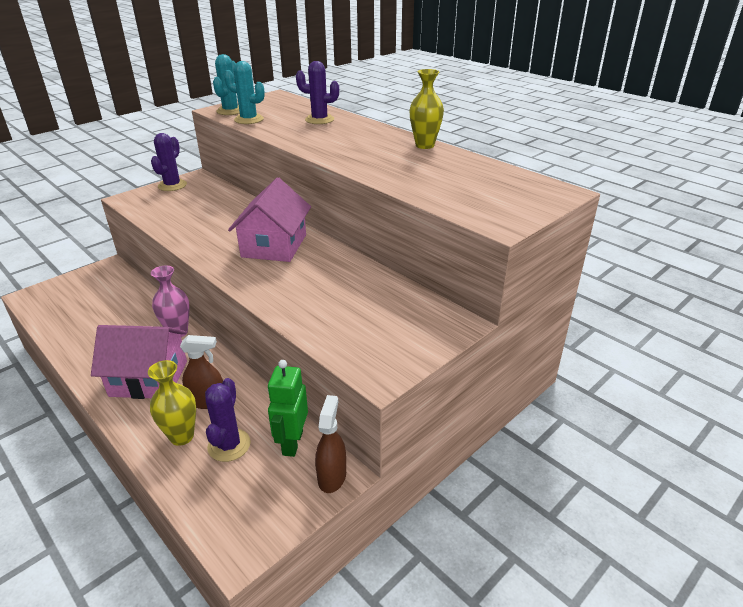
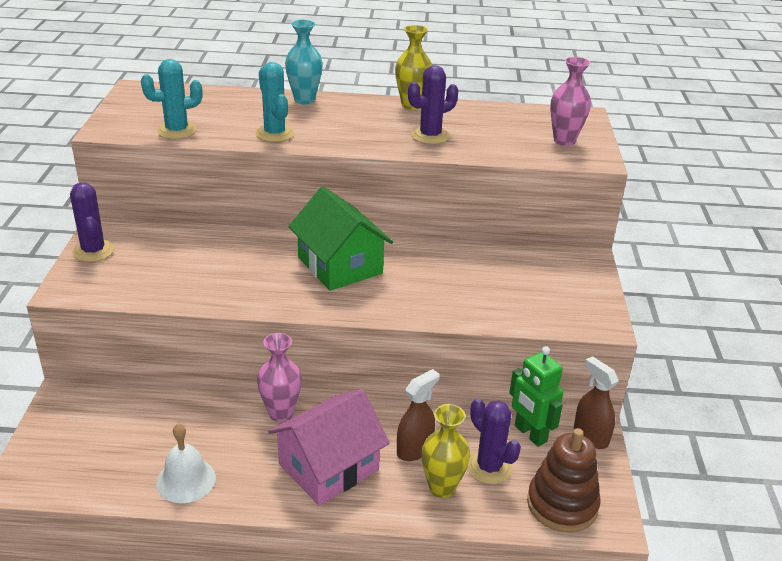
camera: 45 degrees left, 0 degrees up
(81, 339) = (186, 480): none -> white bell
(230, 111) = (128, 126): turquoise cactus -> turquoise cactus (274, 133)
(230, 508) = (562, 504): none -> brown stacking toy
(274, 246) = (340, 265): pink house -> green house
(319, 120) = (256, 107): purple cactus -> purple cactus (430, 136)
(357, 123) = (304, 100): none -> turquoise vase
(501, 203) = (564, 140): none -> pink vase

